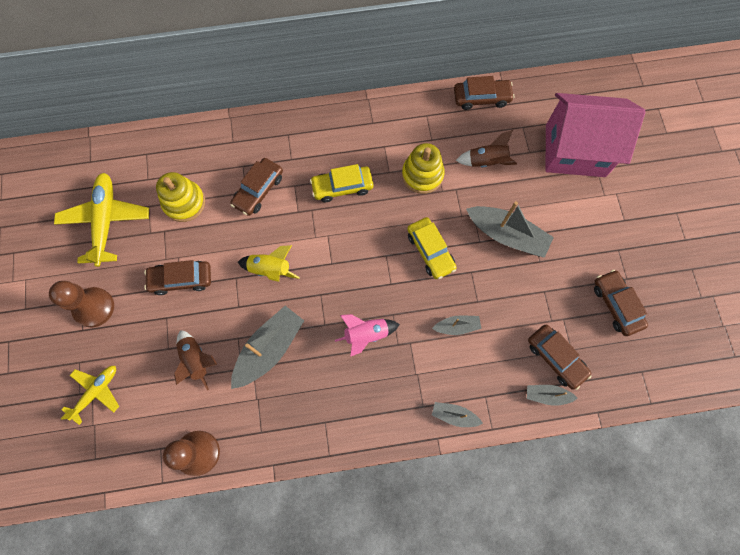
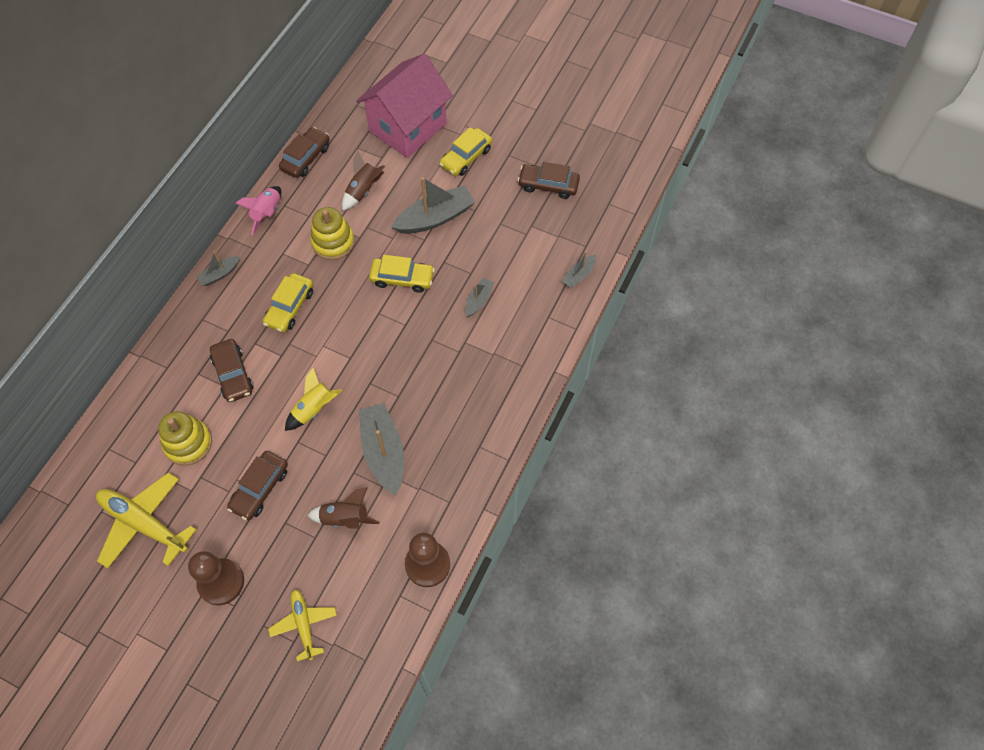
camera: 55 degrees left, 10 degrees down
(366, 334) = (432, 369): pink rocket -> pink rocket (267, 213)
(454, 415) = (546, 348): grey boat -> grey boat (220, 274)
(556, 358) = (556, 250): brown car -> none
(586, 217) = (466, 157): none -> yellow car

